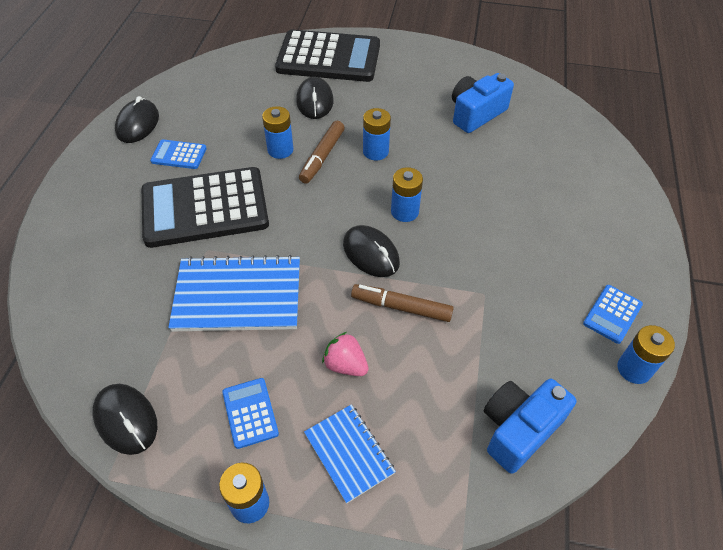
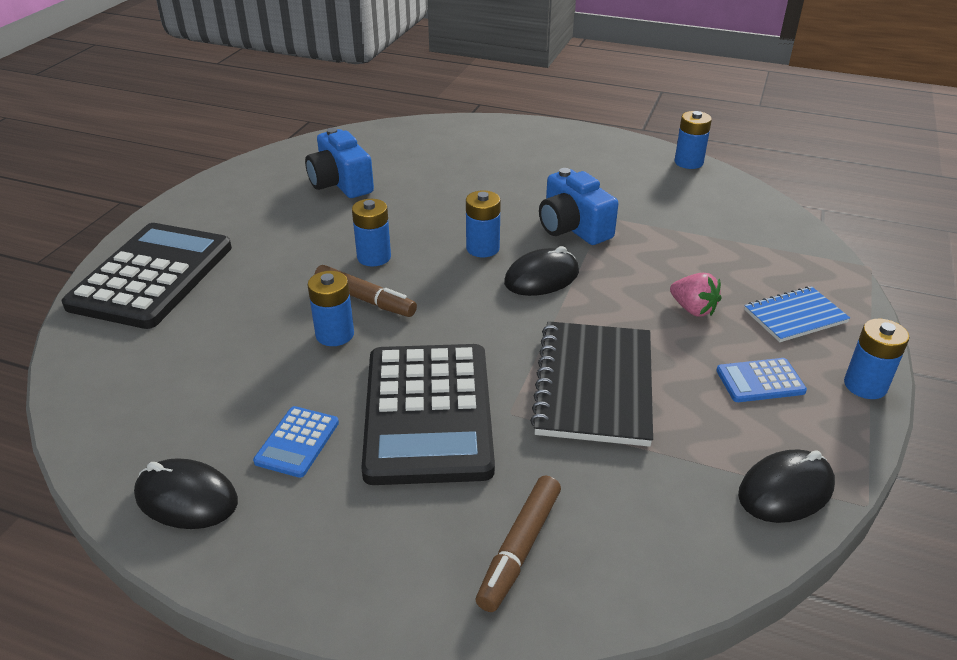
camera: 80 degrees left, 15 degrees down
(238, 296) = (594, 385): blue notebook -> black notebook
(314, 101) = (245, 296): black mouse -> none
(345, 365) = (693, 309): pink strawberry -> pink strawberry turned 90 degrees counterclockwise
(402, 307) = (619, 266): brown marker -> brown marker (520, 548)
(519, 429) = (753, 222): blue camera -> blue camera (573, 227)
(612, 314) = (632, 160): blue calculator -> none

